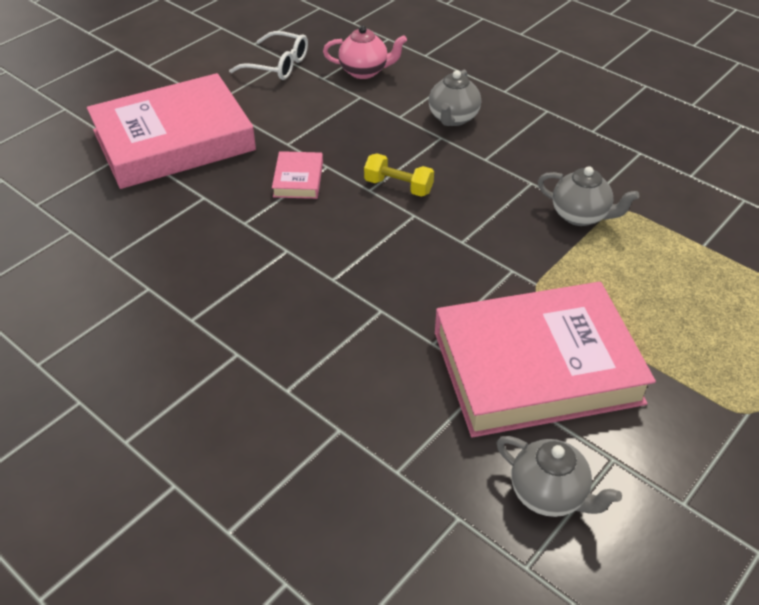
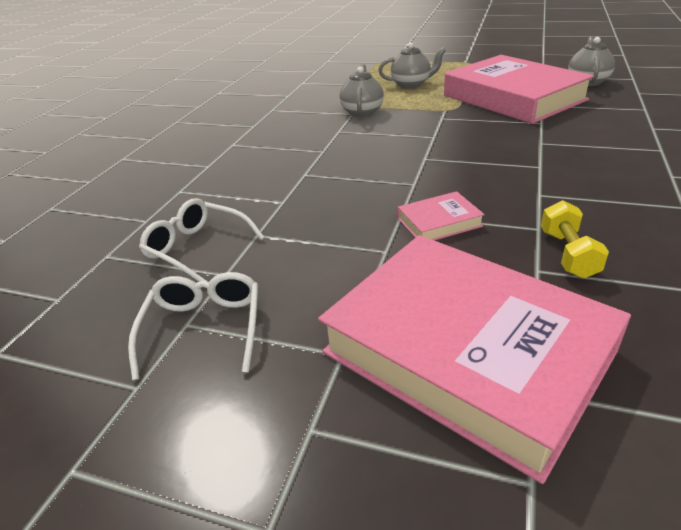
camera: 110 degrees left, 10 degrees down
(364, 71) = (197, 248): pink teapot -> white glasses
(398, 186) = (395, 173): yellow dumbbell -> yellow dumbbell (568, 254)
(453, 118) = (269, 176): grey teapot -> grey teapot (411, 85)

